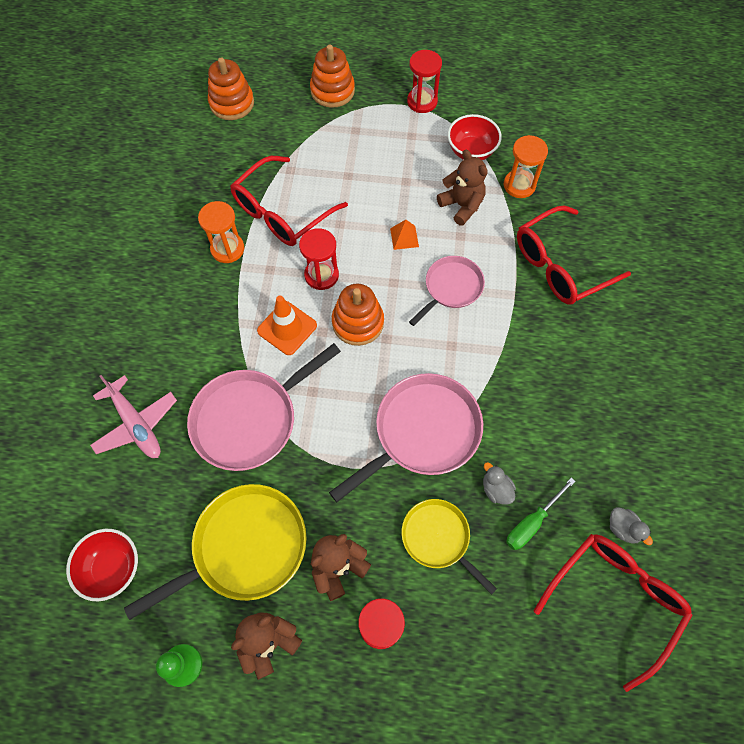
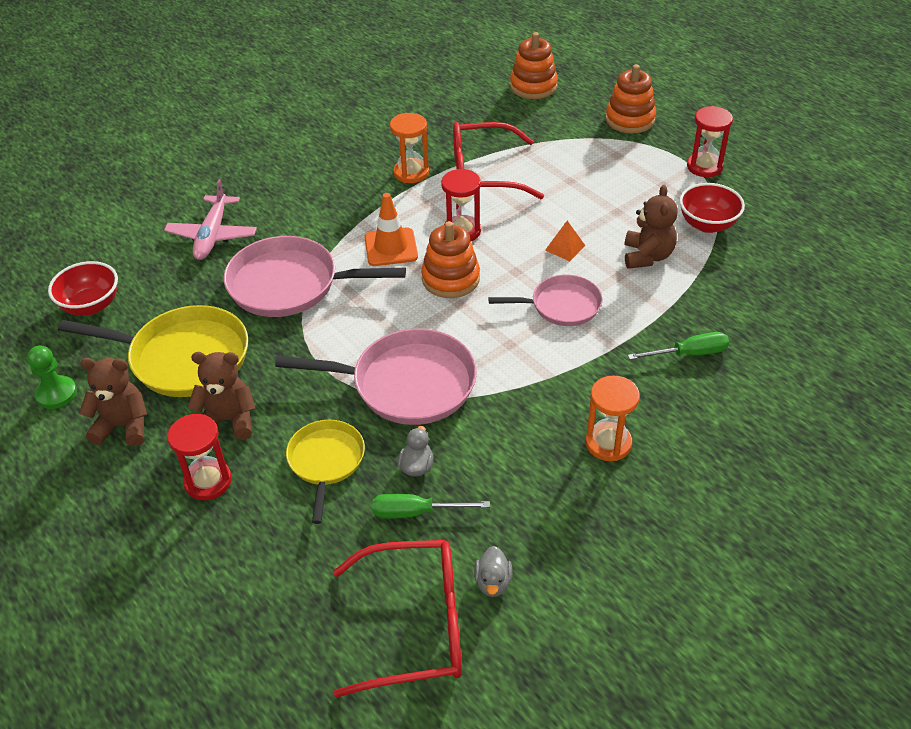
camera: 45 degrees right, 20 degrees down
(519, 185) = (724, 273): orange hourglass -> orange hourglass (608, 443)
(560, 265) = (689, 353): red glasses -> green screwdriver

